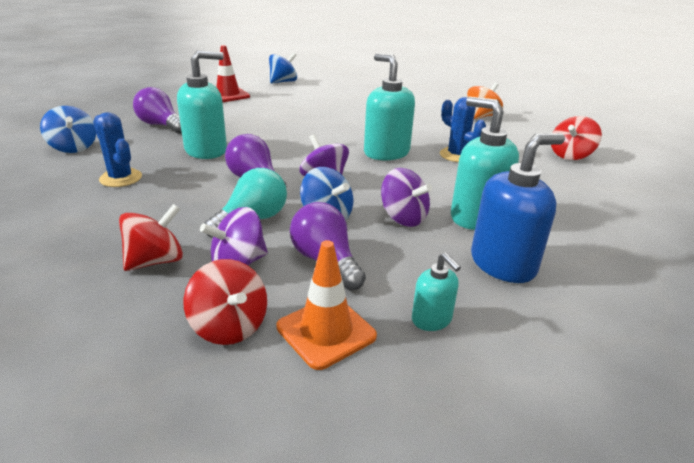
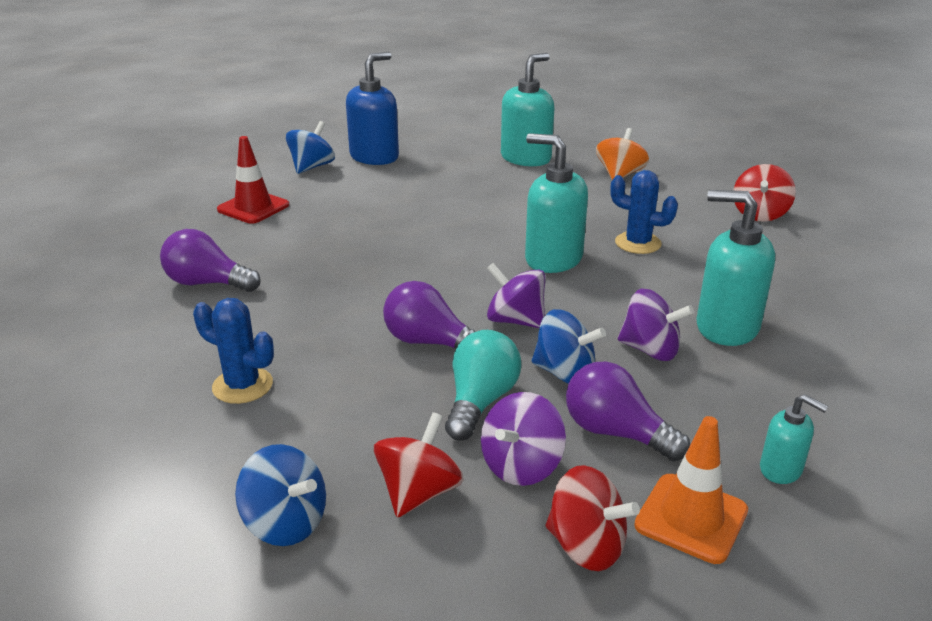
camera: 20 degrees left, 0 degrees up
(73, 147) = (114, 353): blue spinning top -> blue spinning top (286, 523)
(206, 150) = (317, 310): turquoise soap dispenser -> turquoise soap dispenser (526, 158)
(503, 264) = (797, 381): blue soap dispenser -> blue soap dispenser (374, 157)

